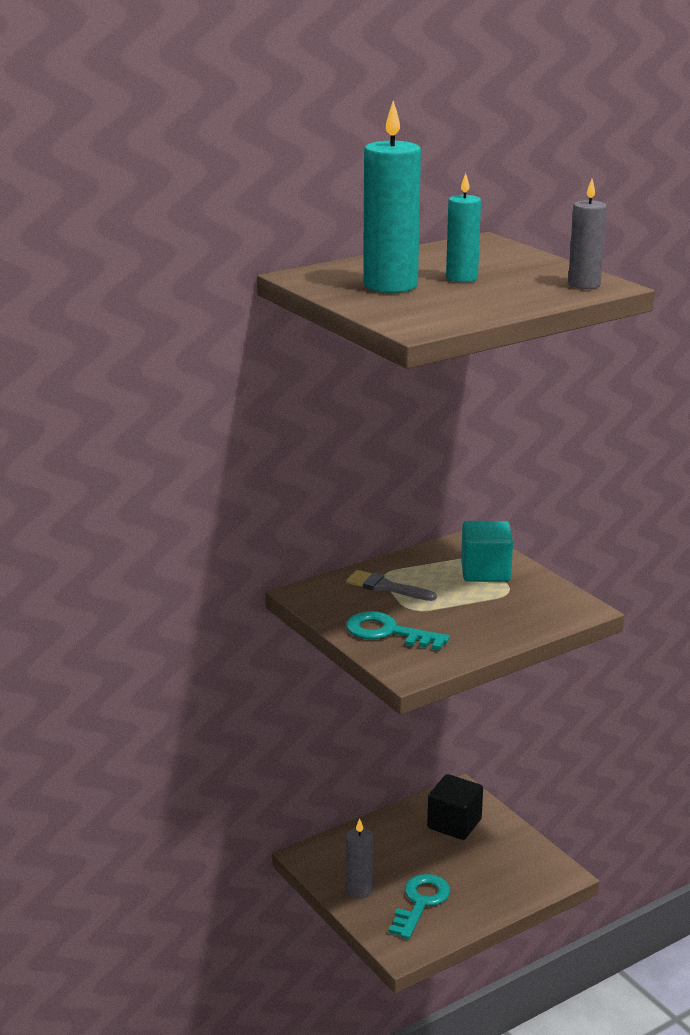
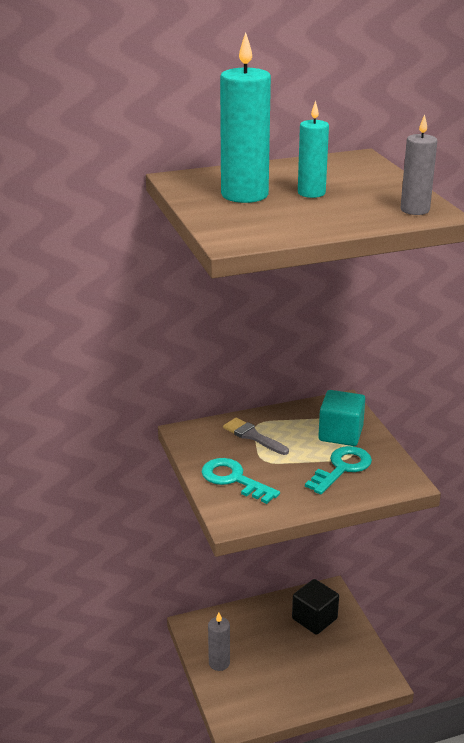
camera: 15 degrees right, 5 degrees up
(420, 902) = (262, 684): turquoise key -> turquoise key (342, 468)

